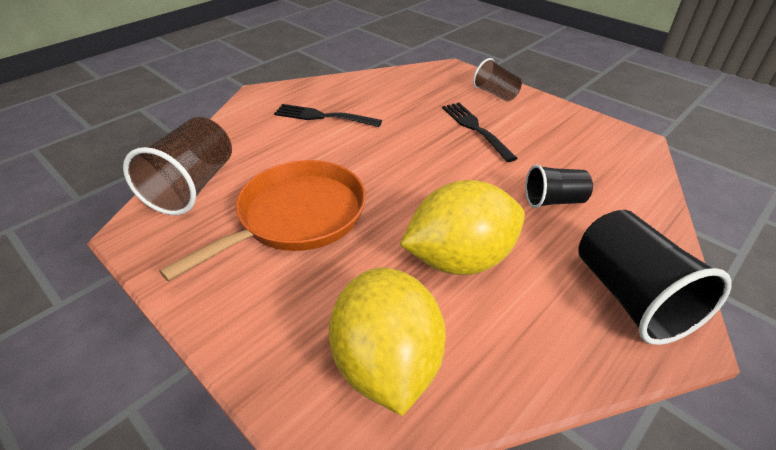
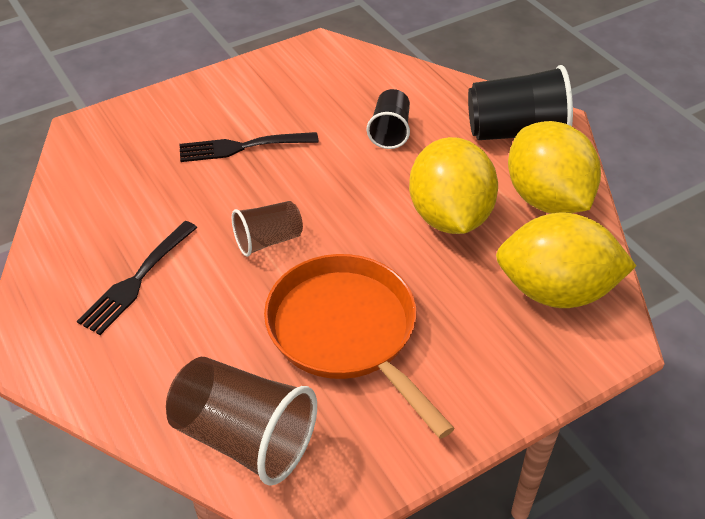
camera: 75 degrees left, 5 degrees up
(495, 94) = (175, 109): brown cup -> brown cup (268, 240)
(533, 340) = (546, 199): none -> yellow lemon

